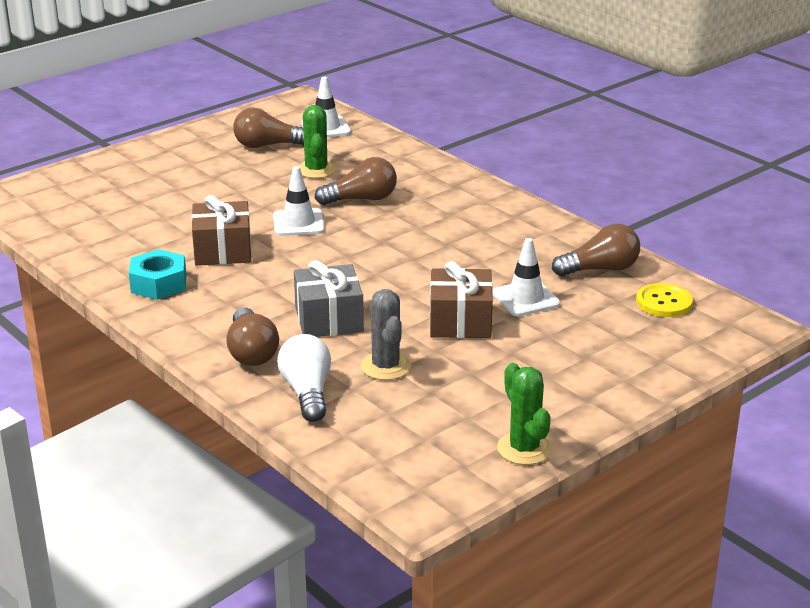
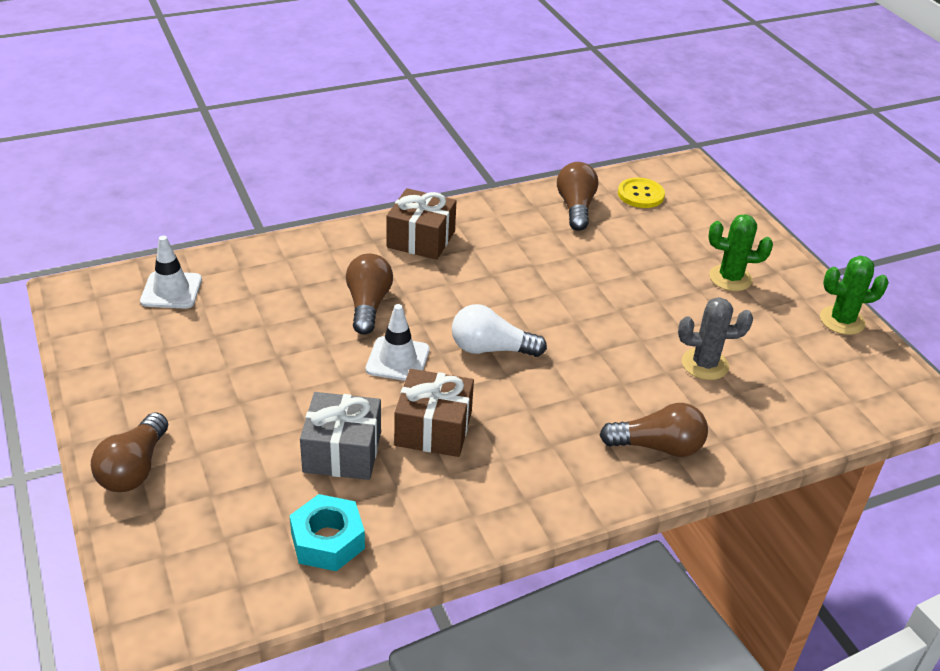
camera: 75 degrees left, 10 degrees up
(158, 284) = (489, 494): turquoise nut -> turquoise nut (327, 541)
(267, 145) = (184, 343): brown light bulb -> brown light bulb (134, 468)
(307, 392) = (739, 423): white light bulb -> white light bulb (491, 349)
(316, 170) = (277, 320): green cactus -> green cactus (730, 278)
(329, 319) = (610, 381): grey gift -> grey gift (342, 452)
(460, 321) = (639, 303): brown gift -> brown gift (421, 239)
(525, 298) = (611, 258): white traffic cone -> none

